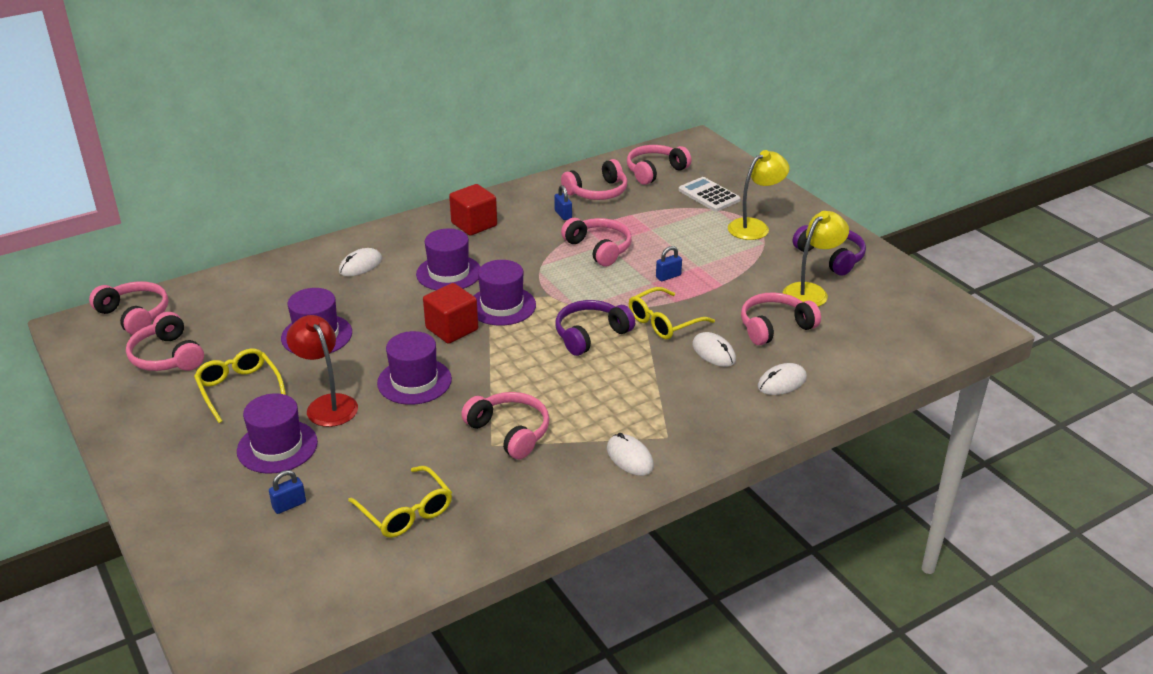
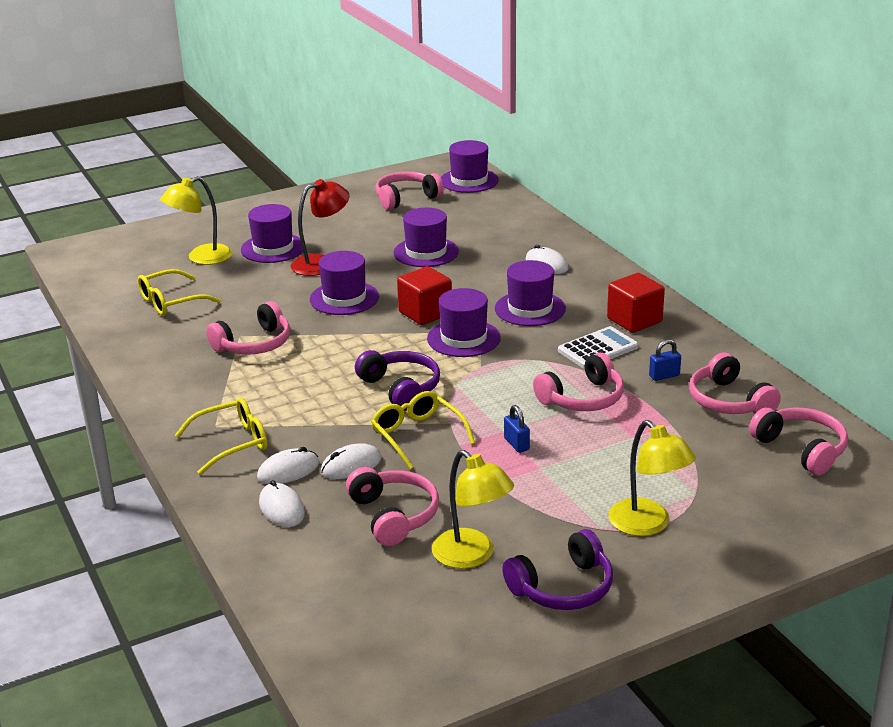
camera: 95 degrees right, 5 degrees down
(135, 315) = (469, 180): pink headphones -> purple hat
(239, 389) = (354, 228): yellow glasses -> yellow glasses (232, 443)
(289, 505) = (201, 258): blue padlock -> yellow lamp
(630, 457) = (193, 404): white mouse -> white mouse (288, 470)
(709, 195) = (736, 492): white calculator -> white calculator (598, 349)

